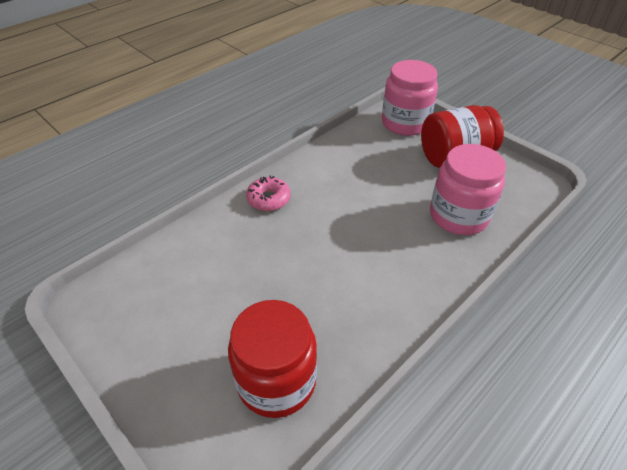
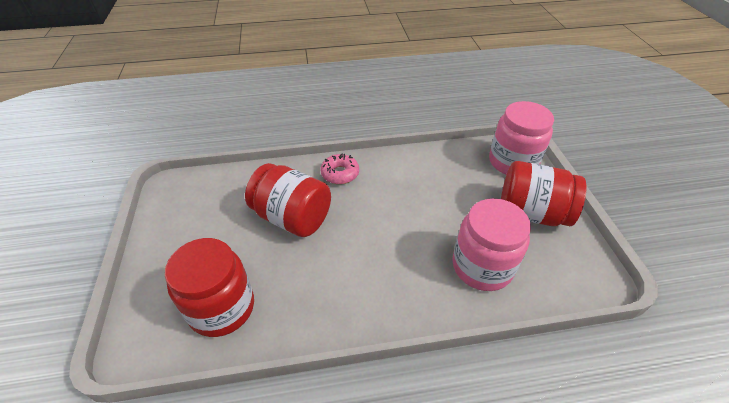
camera: 35 degrees right, 0 degrees up
(262, 261) = (292, 217): none -> red jar

